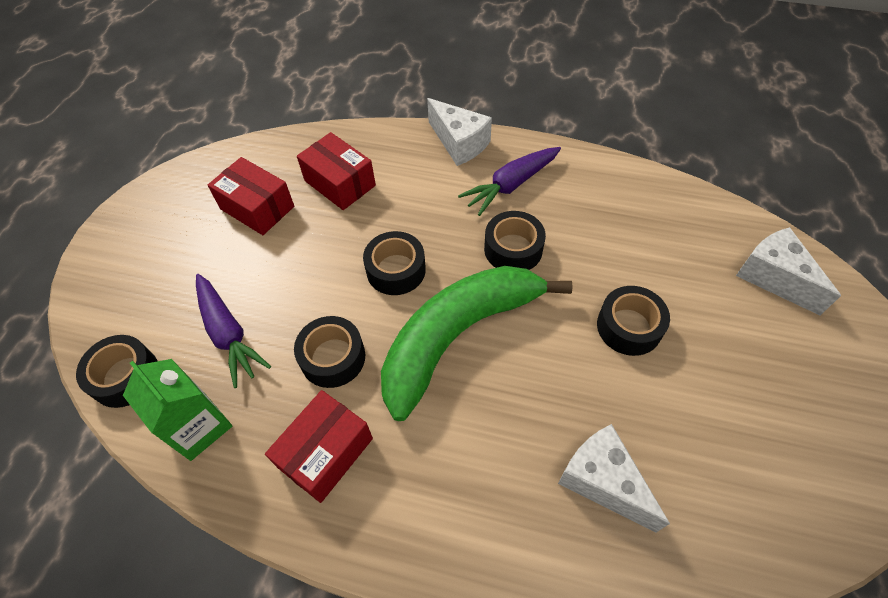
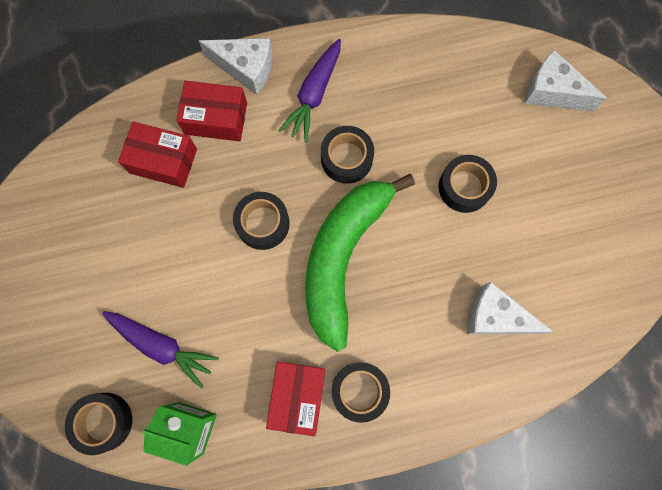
camera: 30 degrees left, 20 degrees up
(257, 207) = (105, 220): red box -> red box (216, 118)
(333, 357) = (258, 323): black tape -> black tape (359, 391)

